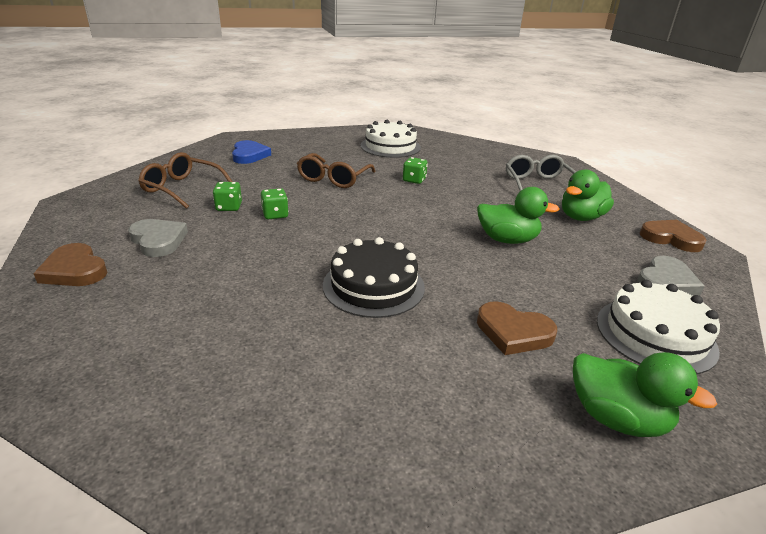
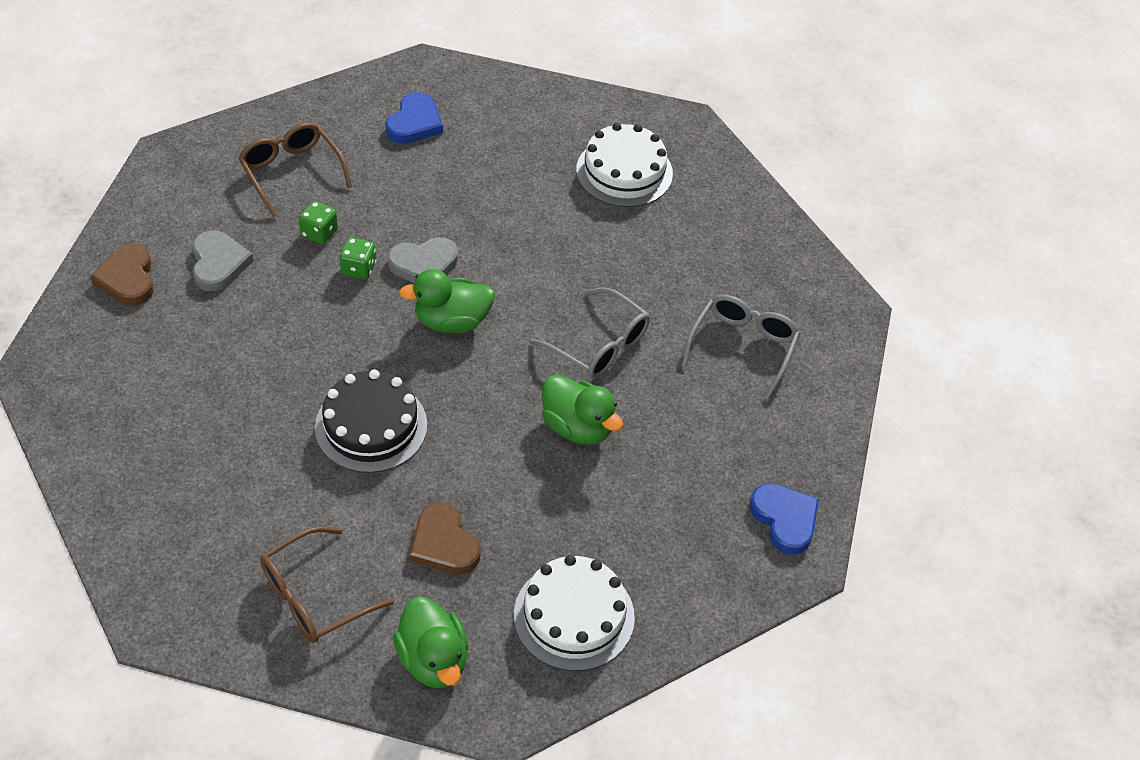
camera: 30 degrees right, 20 degrees up
(333, 179) = (479, 222): brown glasses -> brown glasses (314, 596)
(414, 180) = (580, 267): green dice -> none
(467, 204) = (599, 345): none -> grey glasses
(581, 217) = (718, 433): green duck -> green duck (452, 321)
(666, 281) = (680, 570): grey heart -> grey heart (424, 265)
(670, 238) = (785, 519): brown heart -> blue heart

